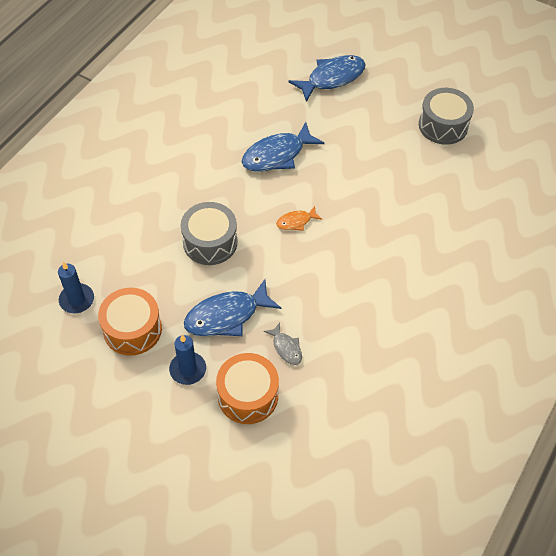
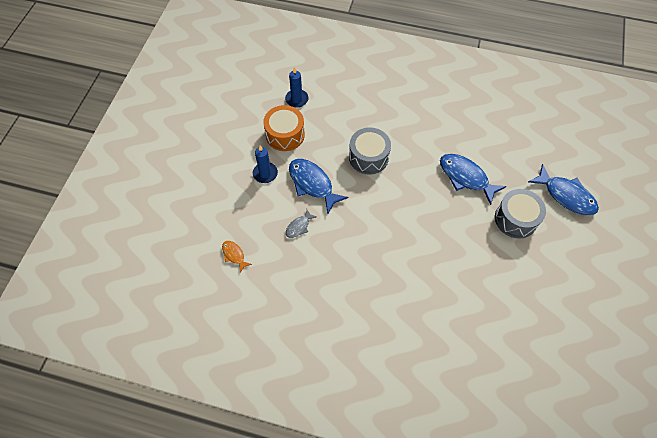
camera: 75 degrees right, 5 degrees up
(248, 395) = (256, 213): orange drum -> none
(296, 222) = (408, 206): orange fish -> orange fish (234, 255)
(443, 125) = (560, 293): grey drum -> grey drum (516, 219)

